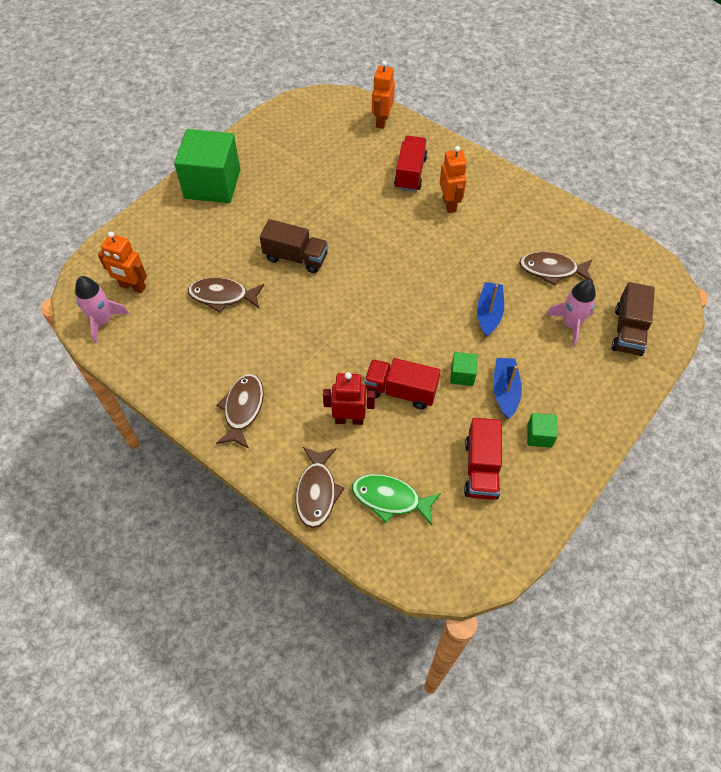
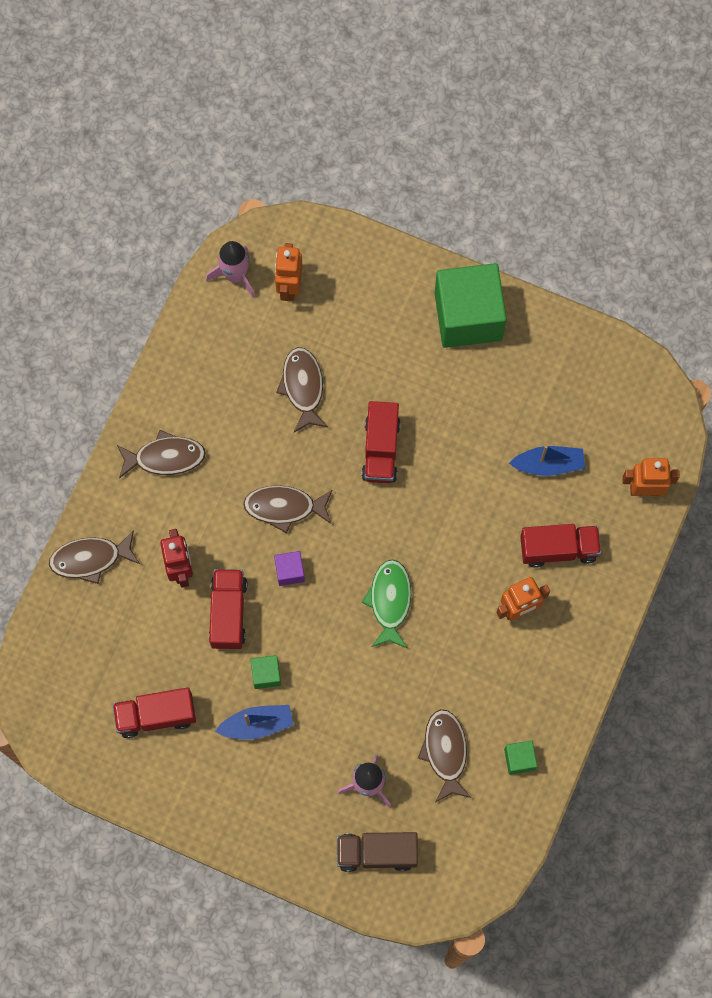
camera: 75 degrees right, 15 degrees up
(295, 257) = (381, 449): brown truck -> red truck
(320, 331) = (284, 507): none -> brown fish
(377, 339) = (289, 571): none -> purple cube
(390, 499) = (100, 632): green fish -> green fish (390, 601)
(489, 313) = (359, 688): blue boat -> blue boat (548, 464)
(539, 436) = (210, 770): green cube -> green cube (519, 759)

